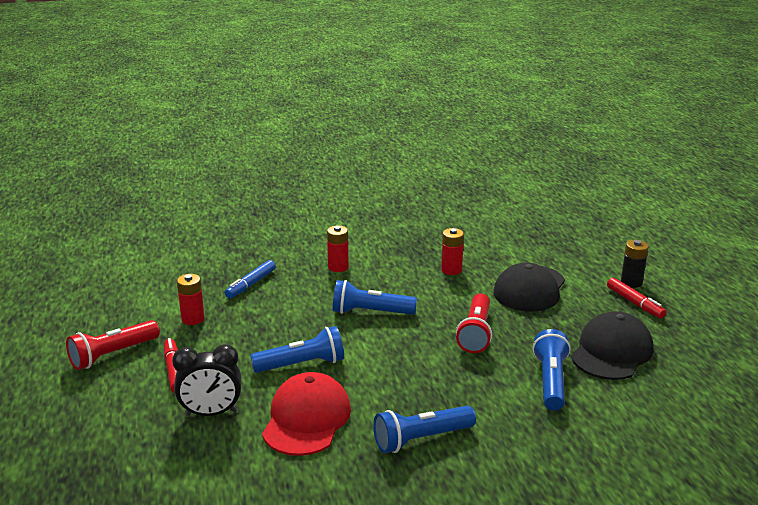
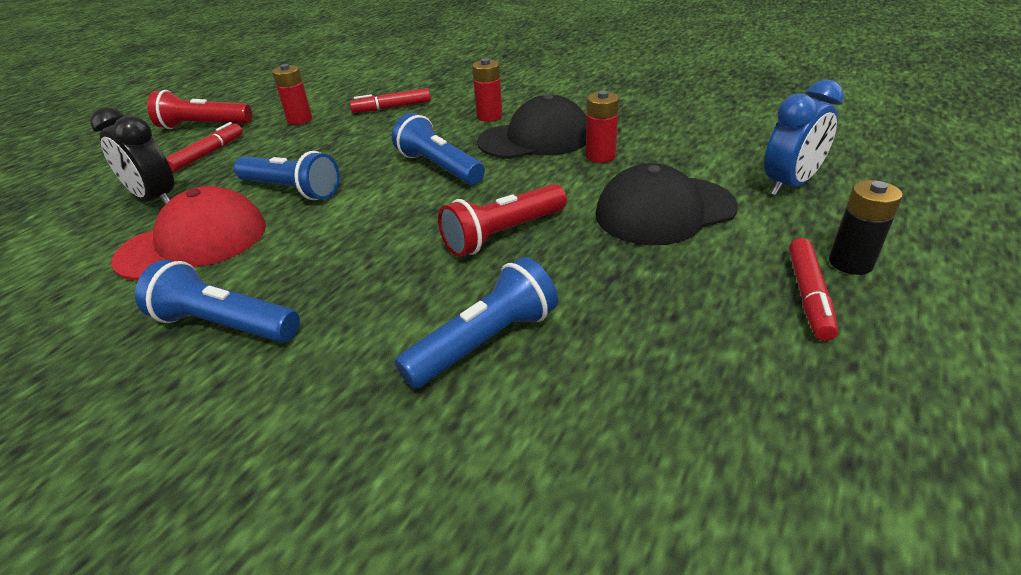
camera: 45 degrees right, 10 degrees up
(251, 284) = (392, 107): blue marker -> red marker
(563, 253) = (790, 185): none -> blue clock
(611, 352) = (646, 349): black cap -> black cap (535, 139)

